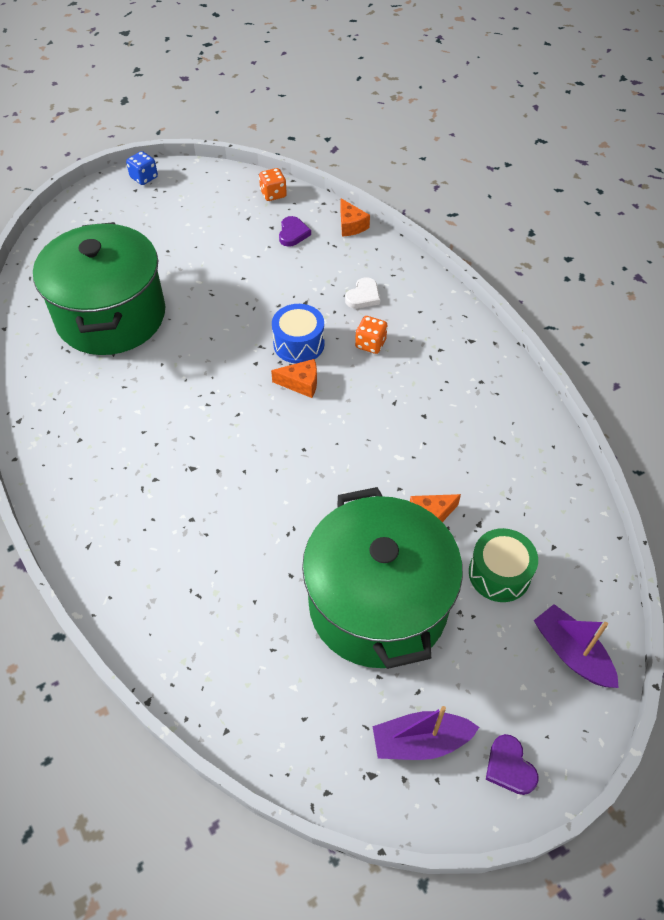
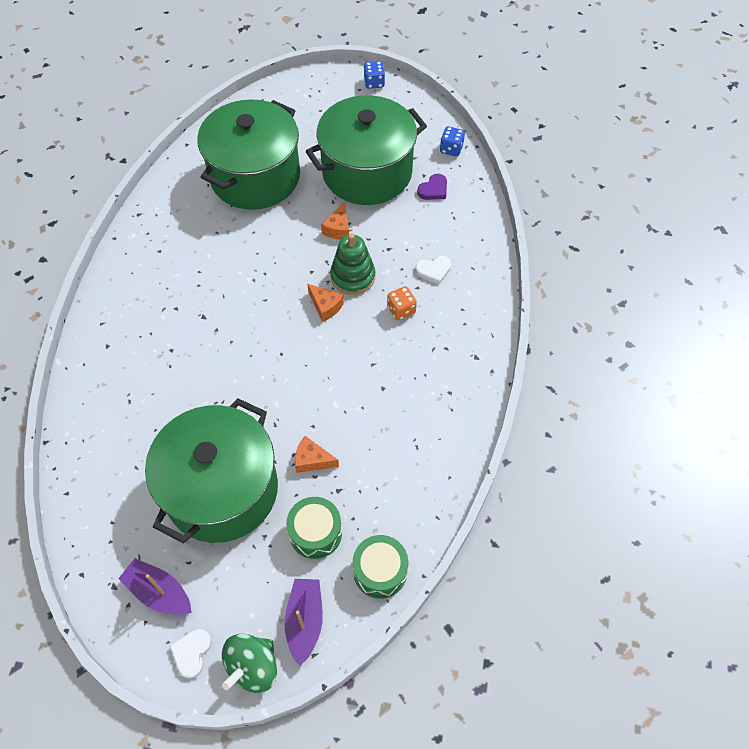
camera: 40 degrees right, 5 degrees up
(218, 253) = (367, 172): none -> green pot
(273, 194) = (451, 149): orange dice -> blue dice
(299, 344) = (353, 277): blue drum -> green stacking toy
(351, 225) = (482, 209): orange cheese -> orange cheese (338, 229)
(509, 767) = (192, 653): purple heart -> white heart
(573, 730) = (253, 667): none -> green spinning top
(584, 561) = (380, 571): none -> green drum

